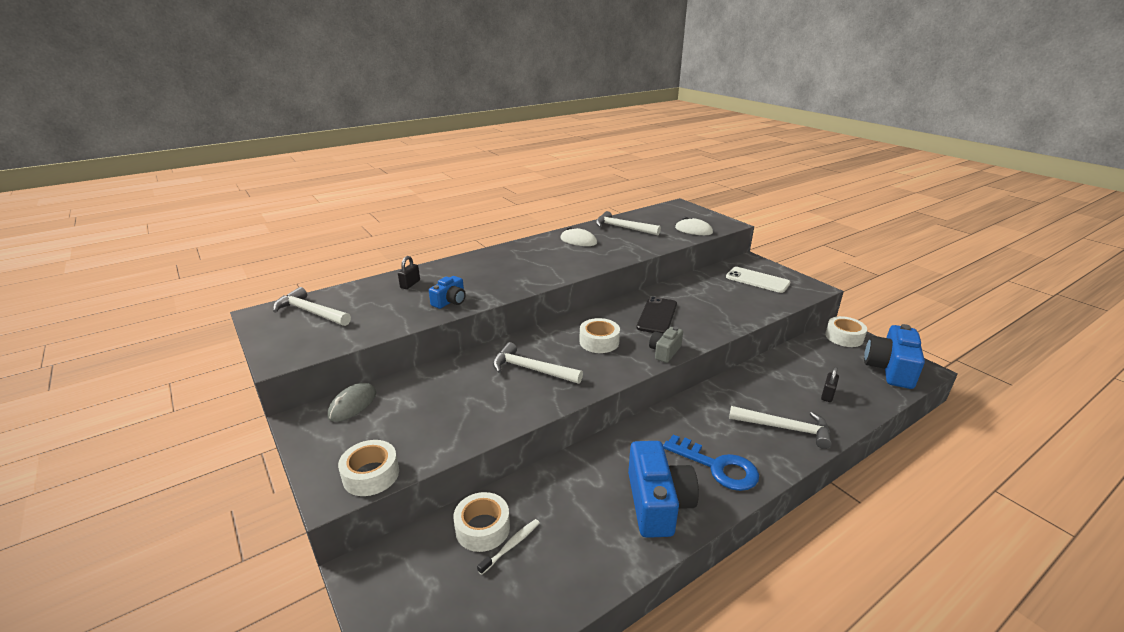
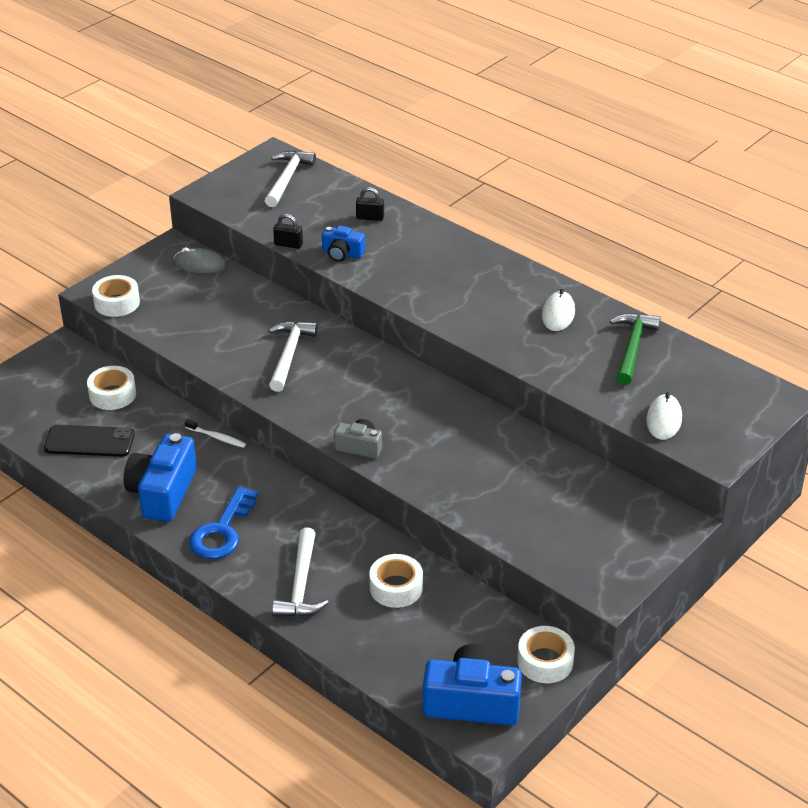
camera: 75 degrees right, 10 degrees up
(511, 545) = (98, 414): white toothbrush -> white toothbrush (217, 437)
(599, 342) = (362, 394): white tape -> white tape (396, 587)
(623, 228) = (632, 348): white hammer -> green hammer
(657, 316) = (444, 434): black phone -> black phone (89, 441)
(657, 503) = (163, 492): blue camera -> blue camera turned 120 degrees clockwise
(757, 280) = (603, 528): white phone -> none
(827, 395) = (382, 628): black padlock -> black padlock (288, 244)

